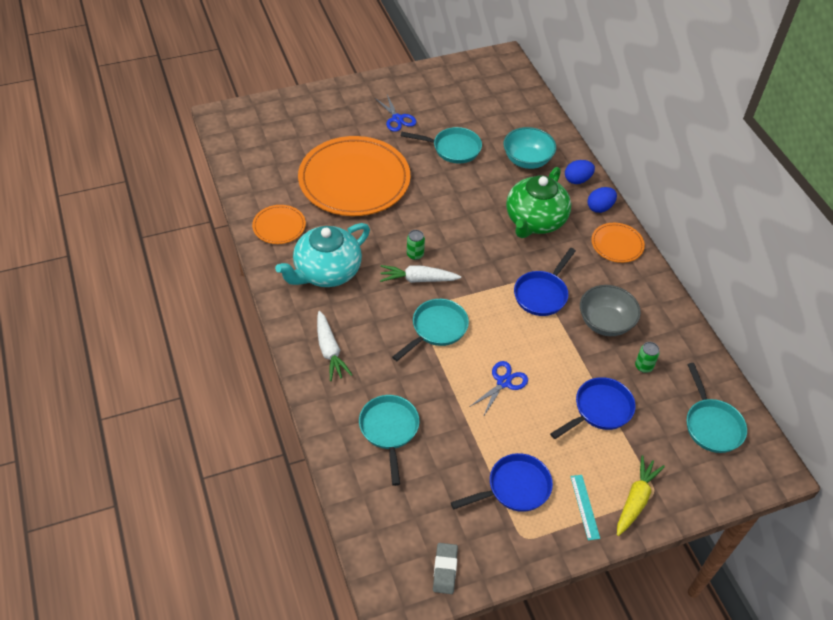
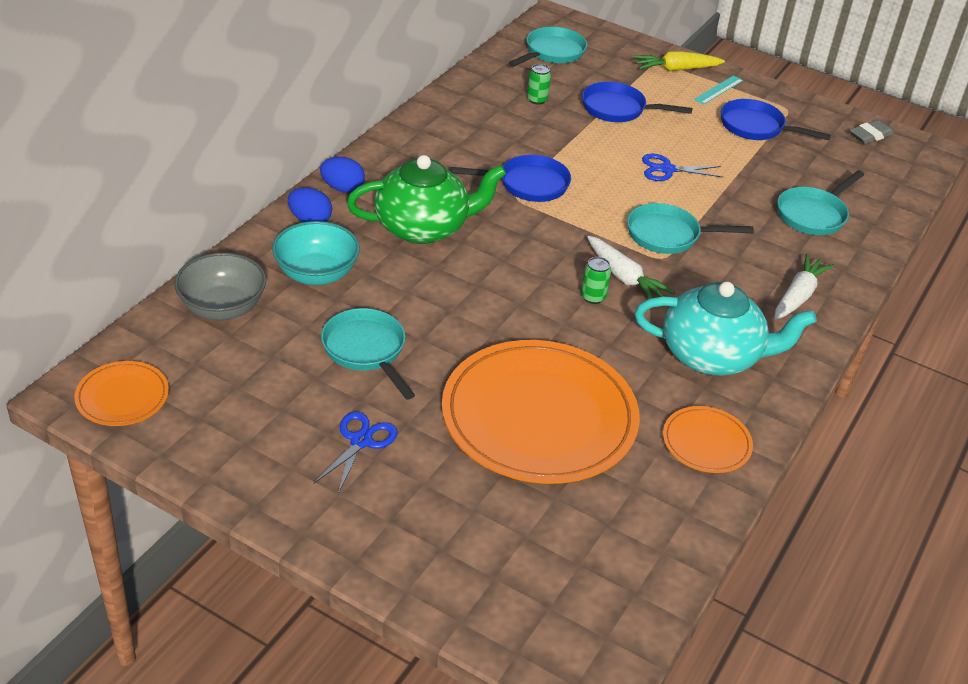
camera: 130 degrees left, 10 degrees down
(605, 322) = (513, 135): grey bowl -> grey bowl (222, 307)
(617, 244) = (390, 159): orange plate -> orange plate (122, 397)

